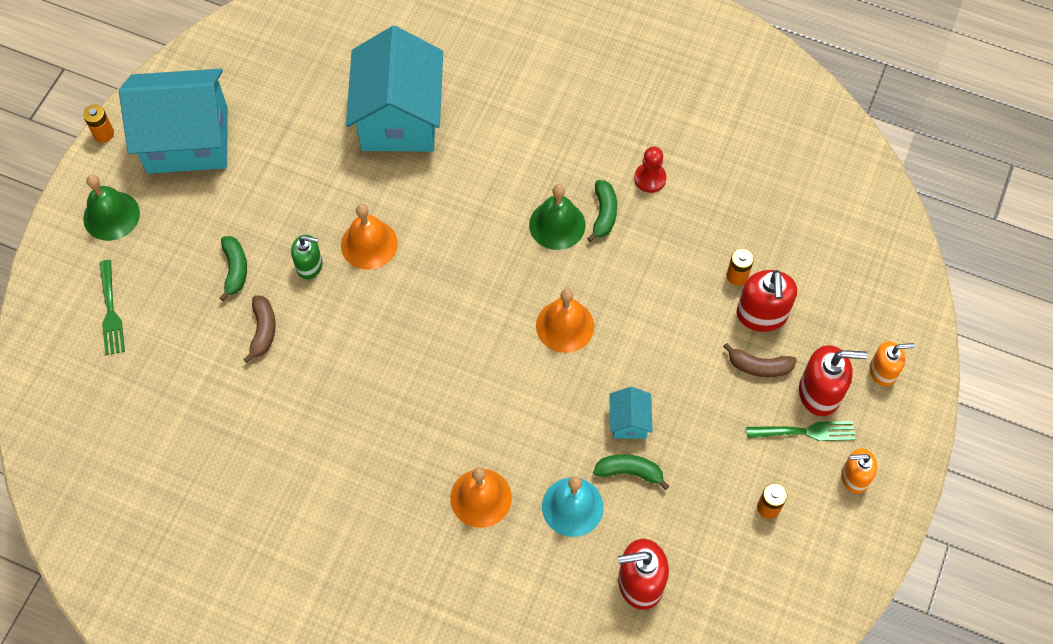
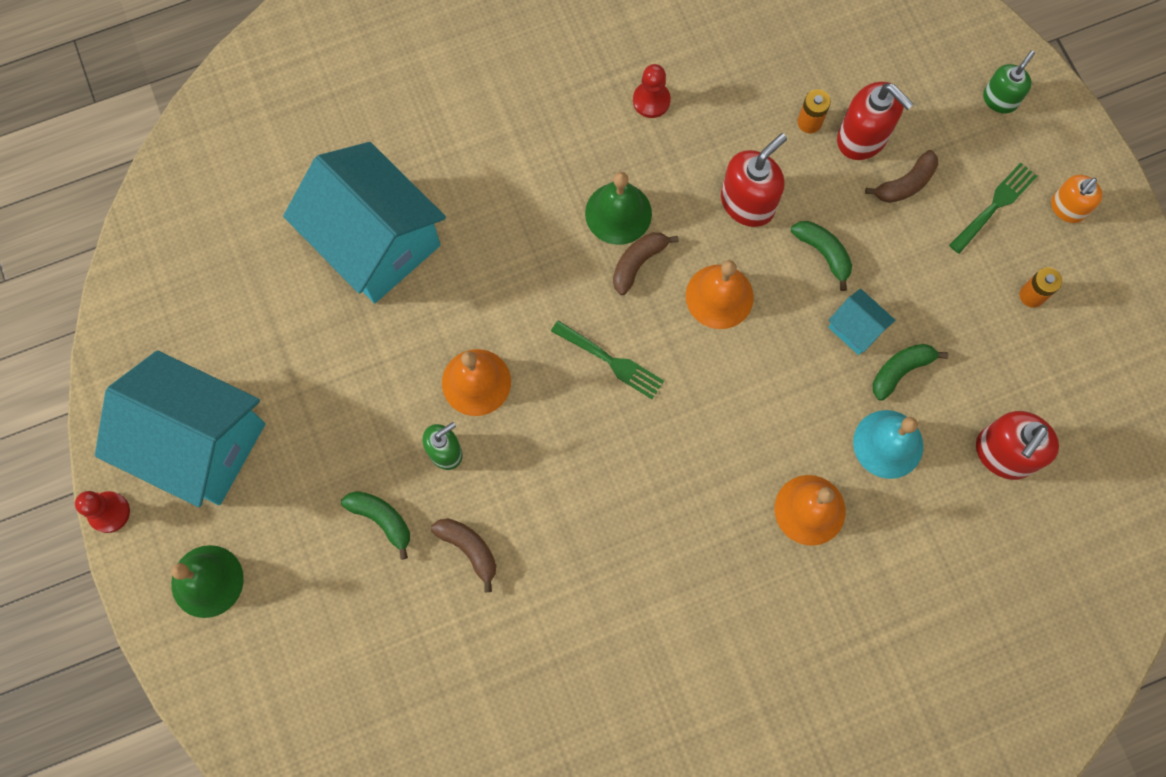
camera: 45 degrees left, 10 degrees up
(104, 134) = (109, 512): orange battery -> red pawn
(110, 311) = (310, 668): green fork -> green fork (611, 361)
(187, 140) = (199, 443): turquoise house -> turquoise house turned 75 degrees clockwise
(537, 263) = (638, 263): none -> brown banana
(604, 214) = (647, 167): green banana -> green banana (823, 253)
(819, 393) = (972, 162): red soap dispenser -> red soap dispenser (747, 203)
(883, 371) = (1000, 99): orange soap dispenser -> green soap dispenser

